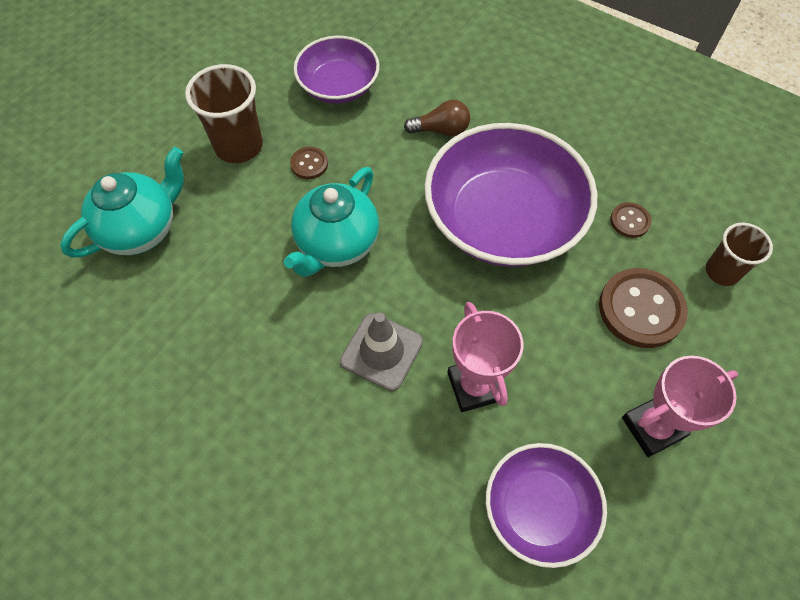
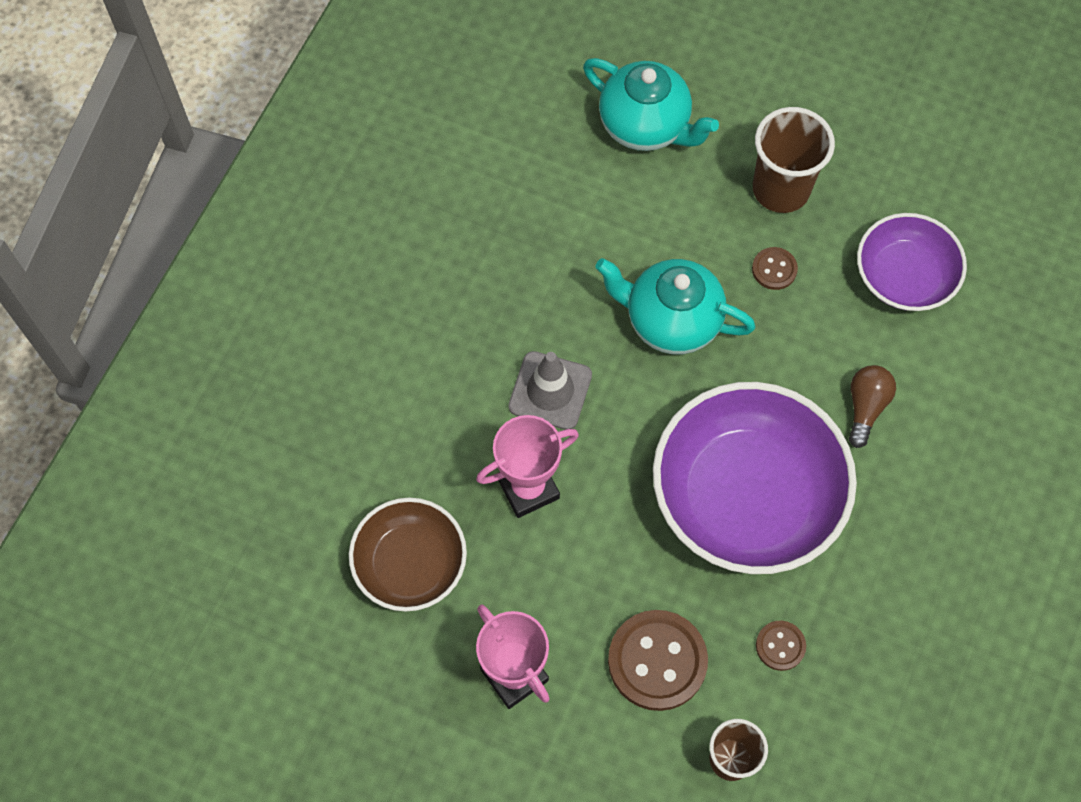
camera: 80 degrees right, 5 degrees up
(441, 130) = (865, 407): brown light bulb -> brown light bulb turned 150 degrees counterclockwise
(539, 509) = (410, 563): purple bowl -> brown bowl

